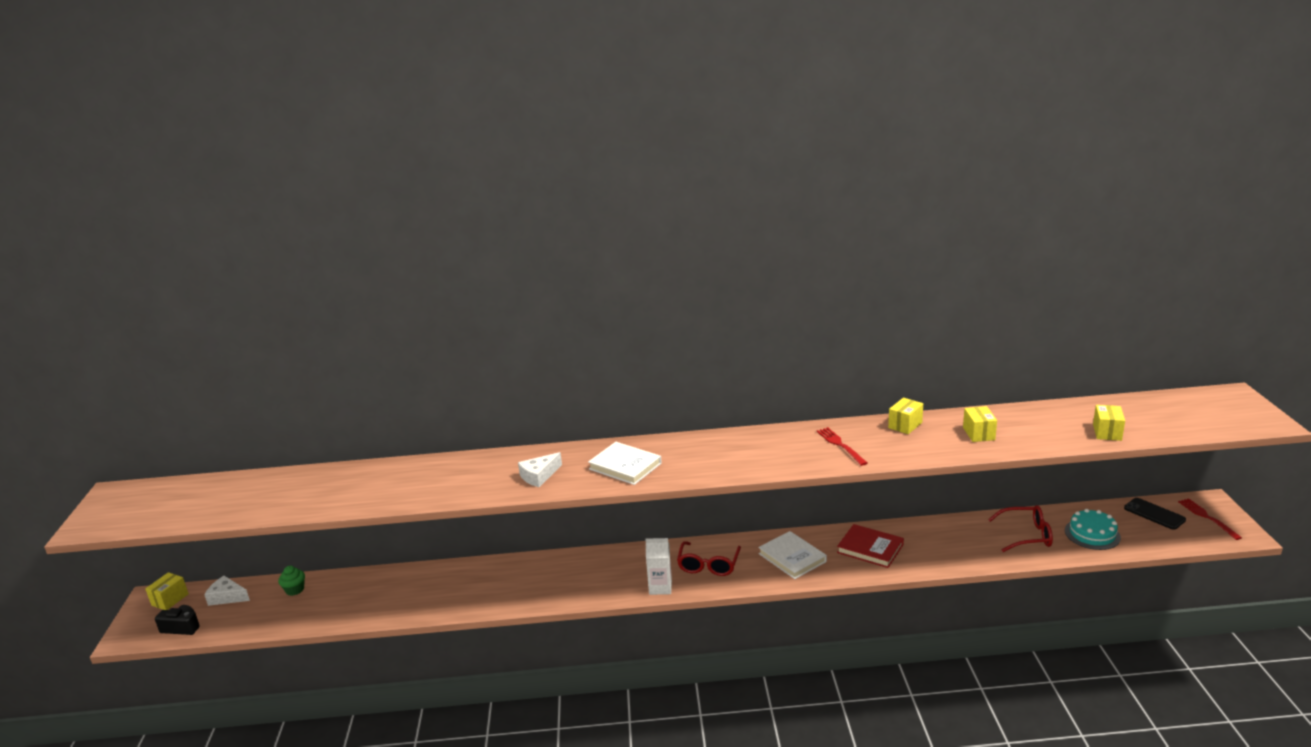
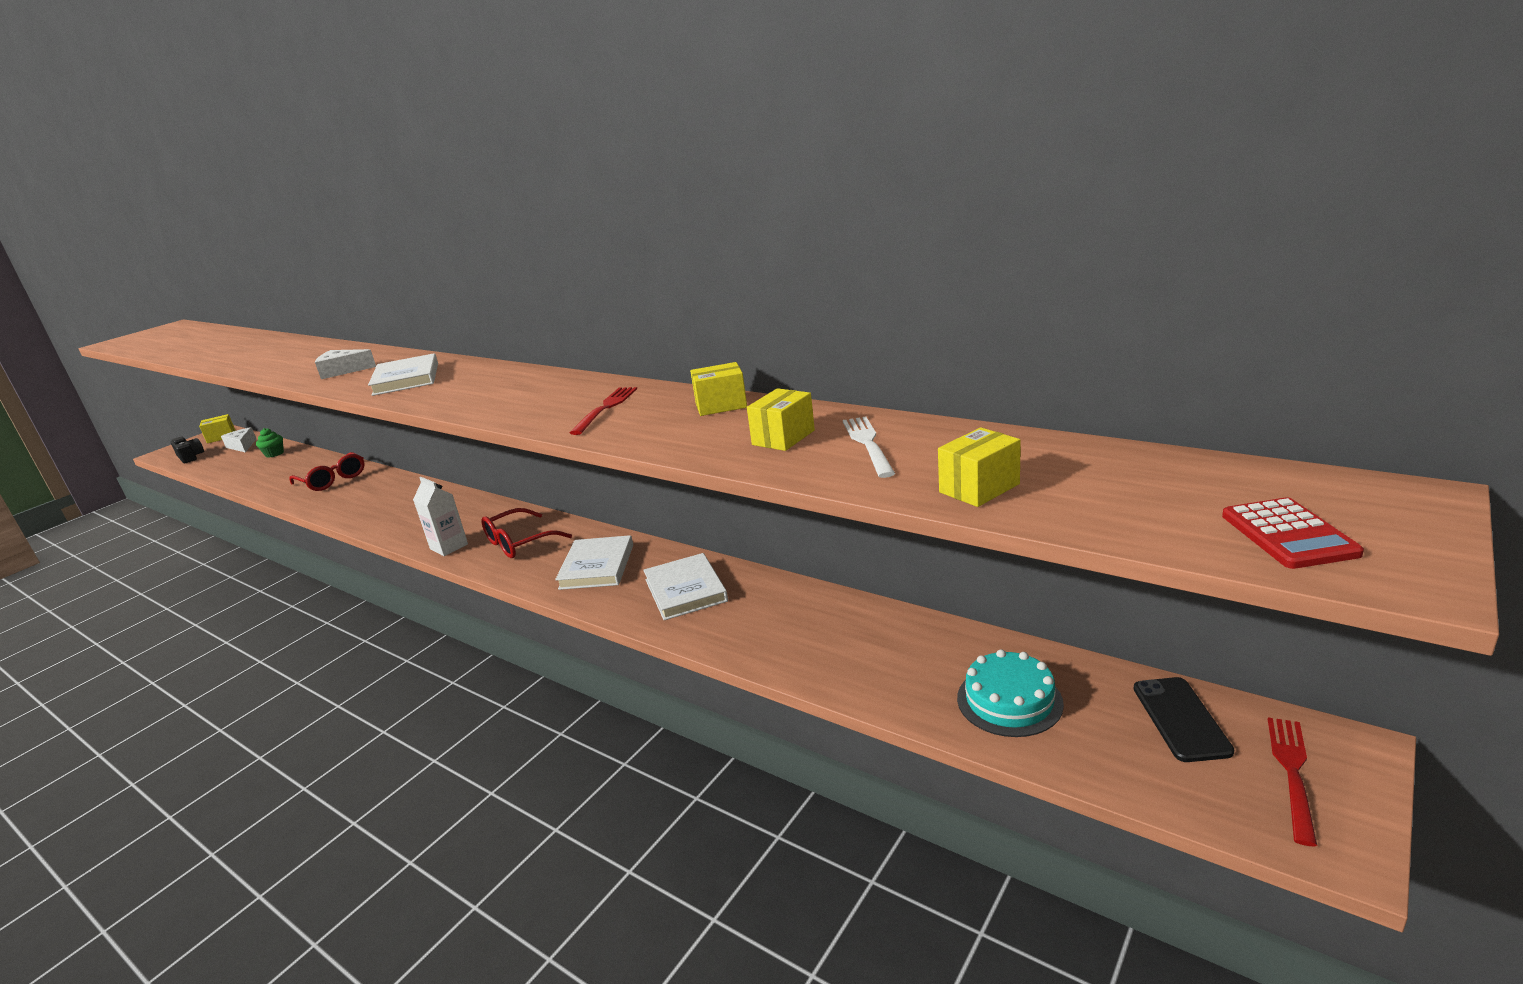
camera: 40 degrees right, 0 degrees up
(870, 548) = (685, 590): red book -> white book
(1023, 425) = (867, 444): none -> white fork
(1027, 535) = (902, 658): red glasses -> red glasses (333, 480)
(1226, 419) = (1288, 534): none -> red calculator

